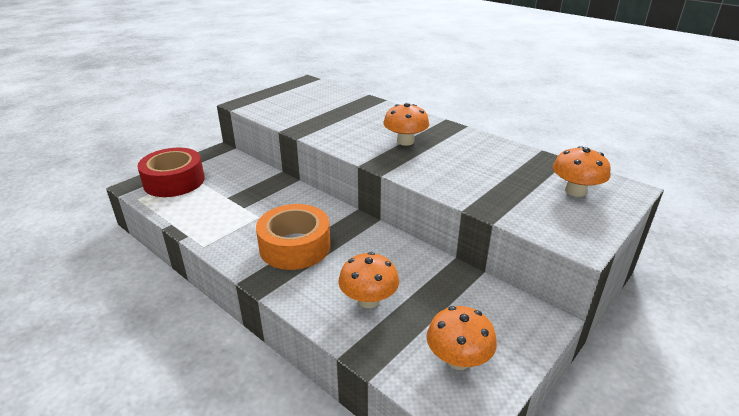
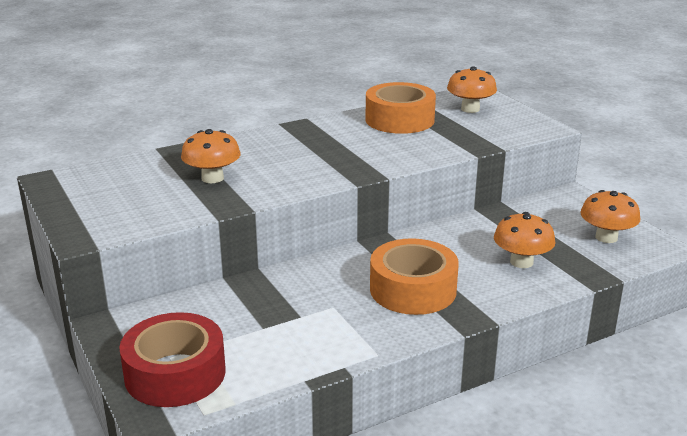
camera: 70 degrees left, 5 degrees down
(405, 141) = (319, 153): orange mushroom -> orange mushroom (212, 178)
(505, 161) = (399, 120): none -> orange tape

